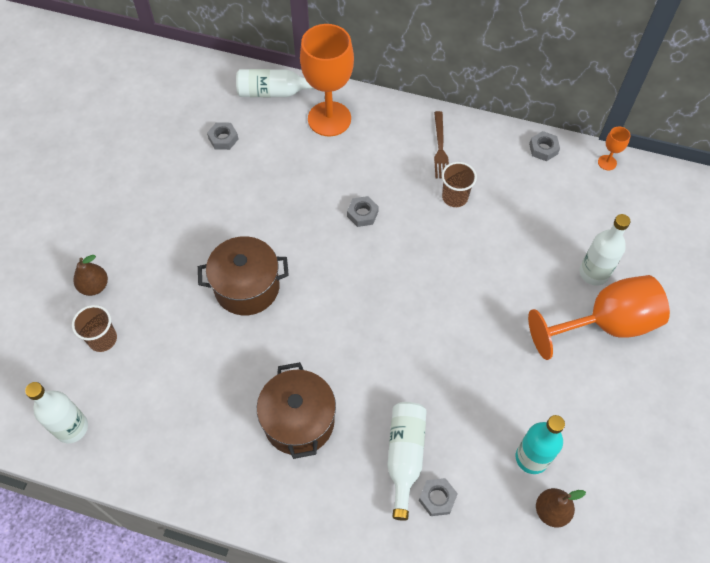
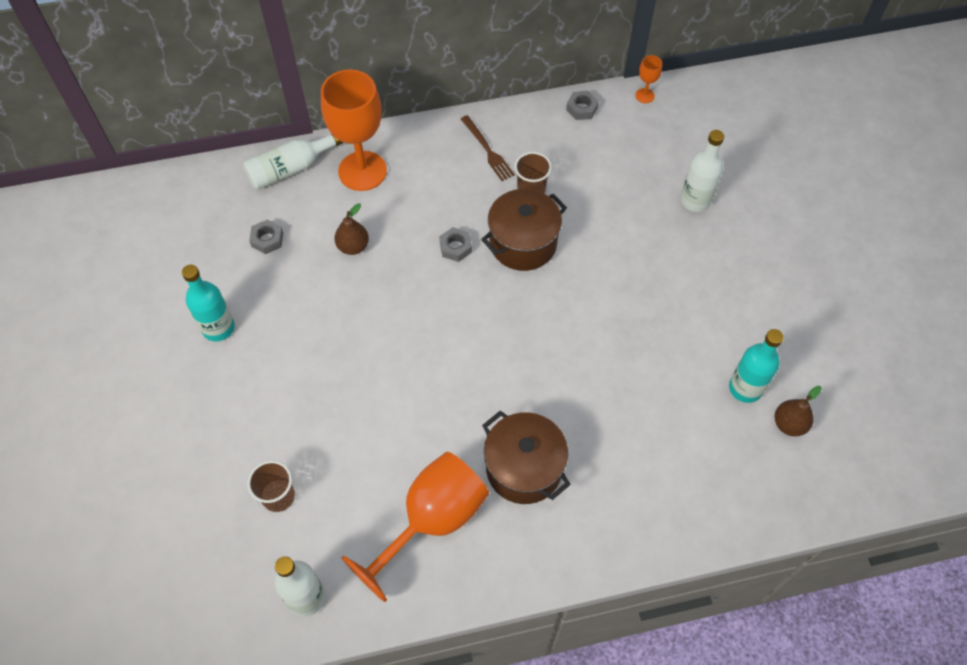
camera: 30 degrees left, 0 degrees up
(94, 286) = (233, 450): brown pear -> brown pear (353, 246)
(145, 188) = (218, 328): none -> turquoise bottle
(247, 287) = (390, 371): brown pot -> brown pot (523, 243)
(404, 457) = (639, 447): white bottle -> none
(437, 498) = (690, 467): grey nut -> none
(605, 324) = (732, 241): orange goblet -> orange goblet (431, 521)

